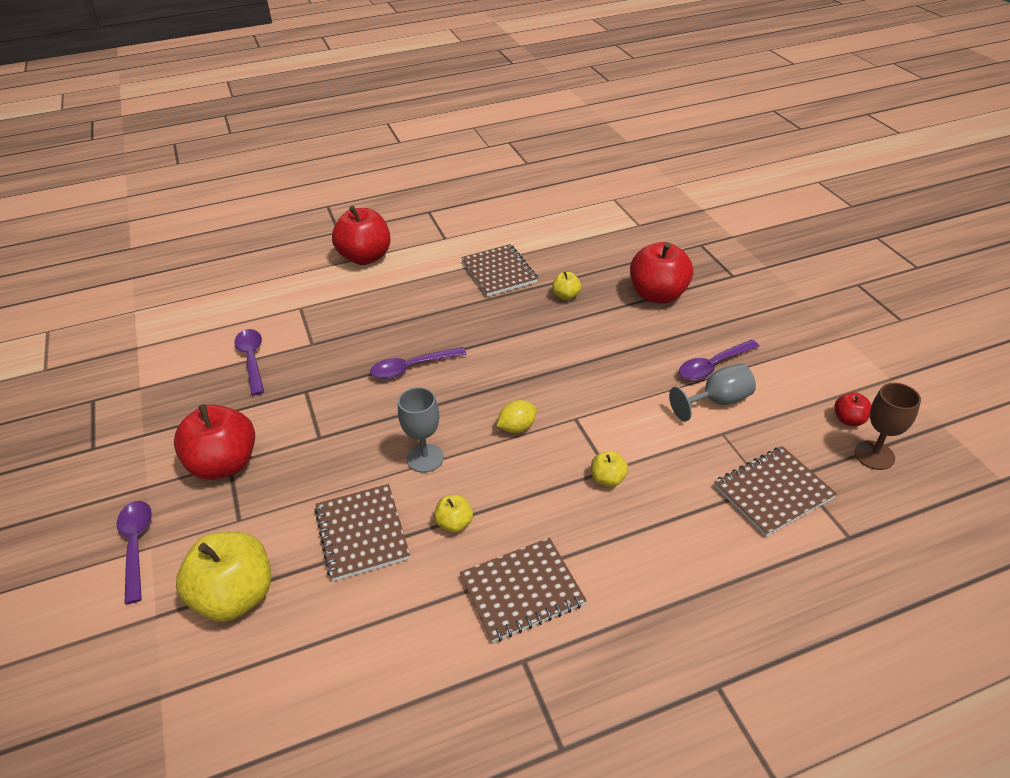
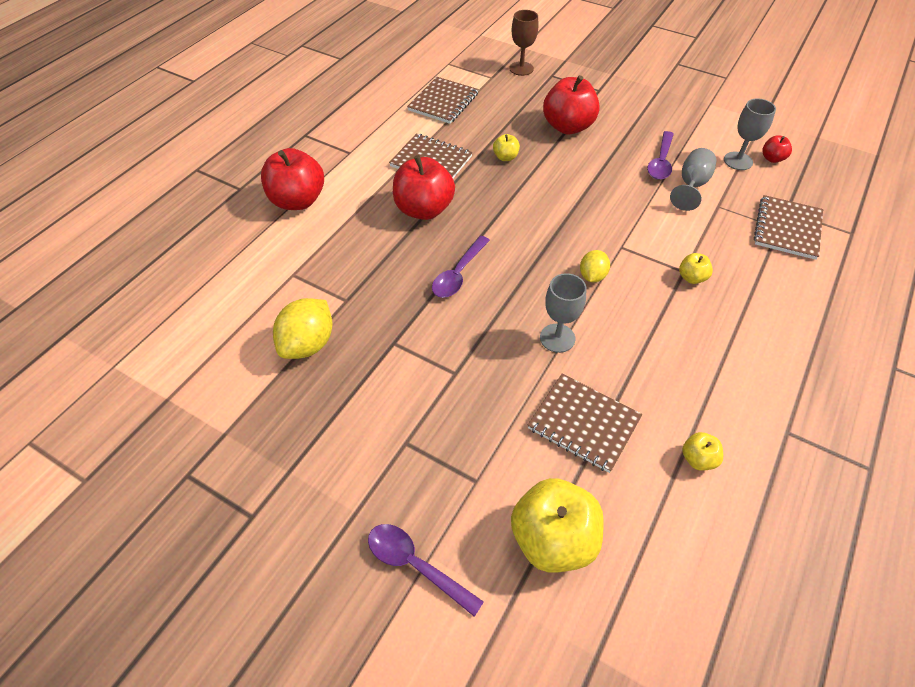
camera: 40 degrees left, 10 degrees up
(224, 464) = (403, 446): red apple -> red apple (424, 209)
(252, 360) = (308, 344): purple spoon -> yellow lemon
(454, 523) = (636, 372): yellow apple -> yellow apple (698, 459)
(522, 591) = (733, 388): brown notebook -> brown notebook (443, 102)
(802, 403) = (738, 161): none -> grey goblet
(874, 455) = (808, 174): brown goblet -> brown goblet (521, 68)

